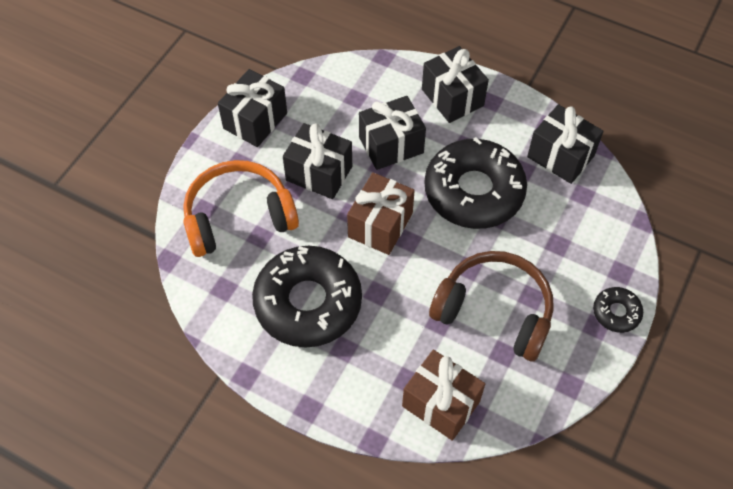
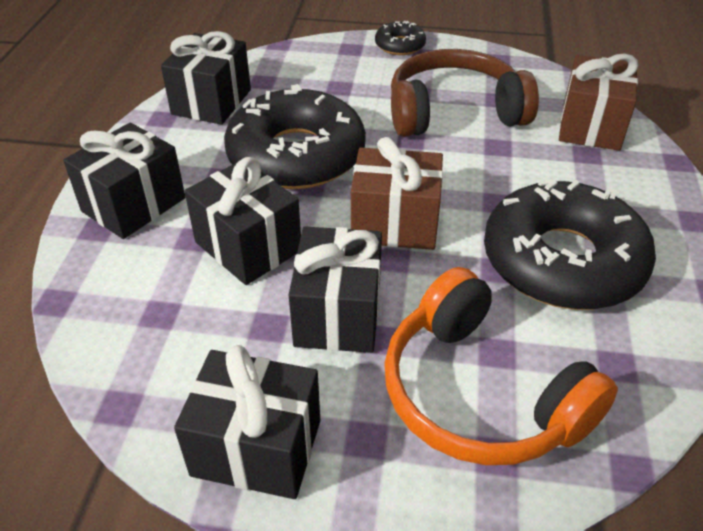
camera: 110 degrees left, 15 degrees down
(494, 311) = (454, 112): brown headphones -> brown headphones turned 75 degrees clockwise

